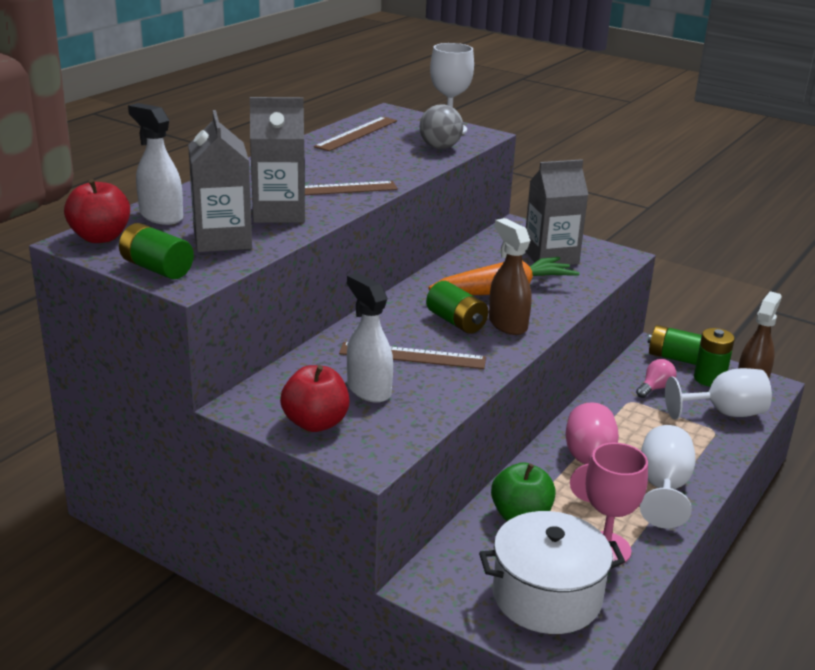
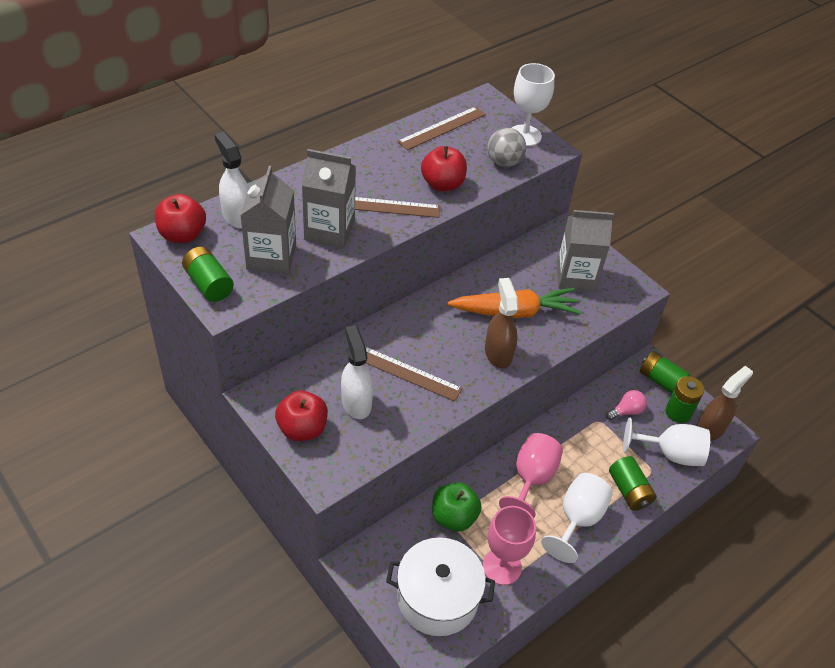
camera: 15 degrees right, 20 degrees up
(385, 168) = (442, 184): none -> red apple
(456, 322) = (458, 341): green battery -> green battery (629, 491)

